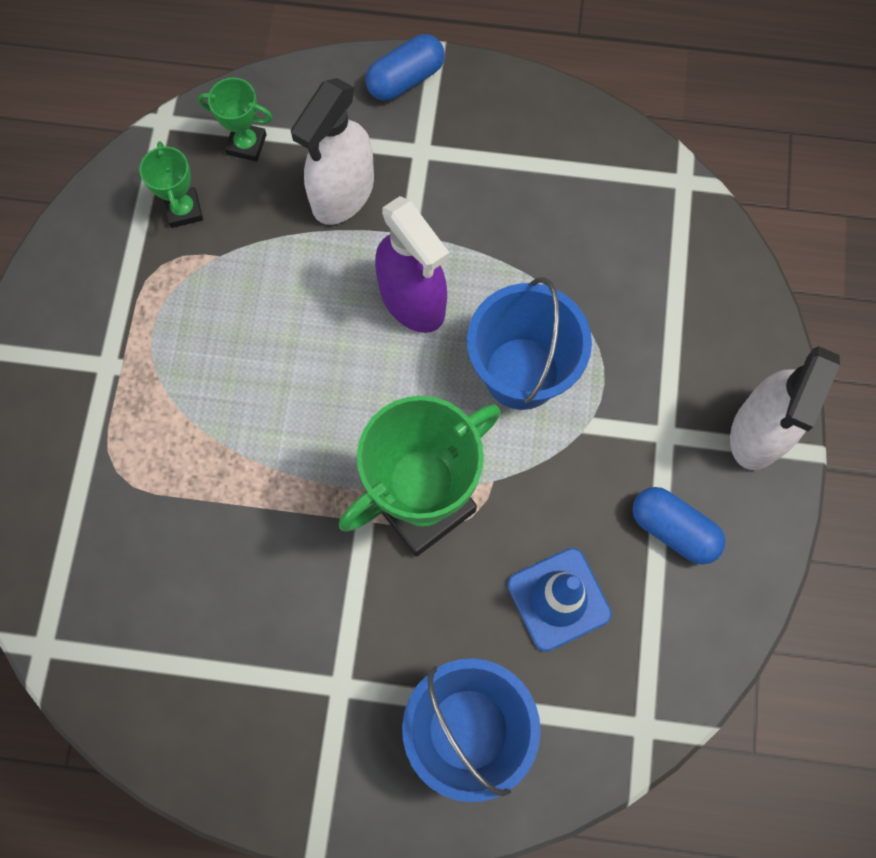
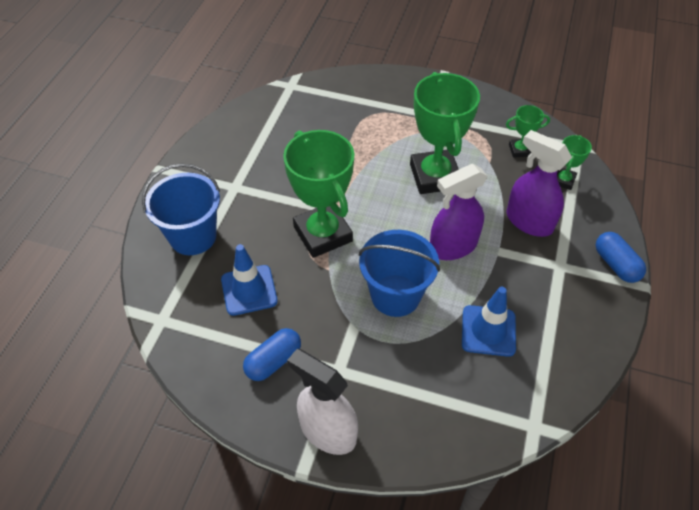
camera: 100 degrees right, 20 degrees down
(264, 341) = (434, 176): none -> green trophy
(342, 193) = (528, 221): white spray bottle -> purple spray bottle
(555, 241) = (488, 331): none -> blue traffic cone

